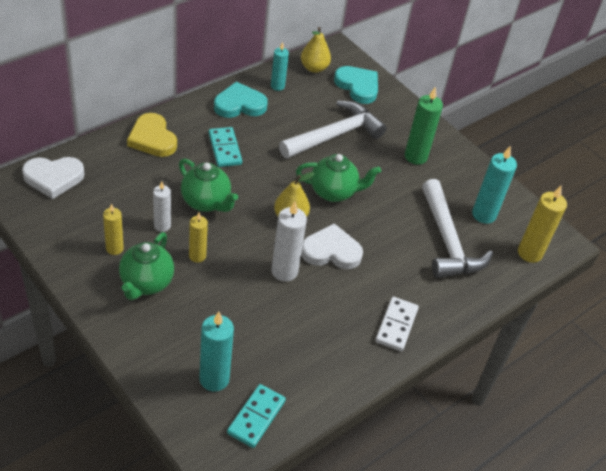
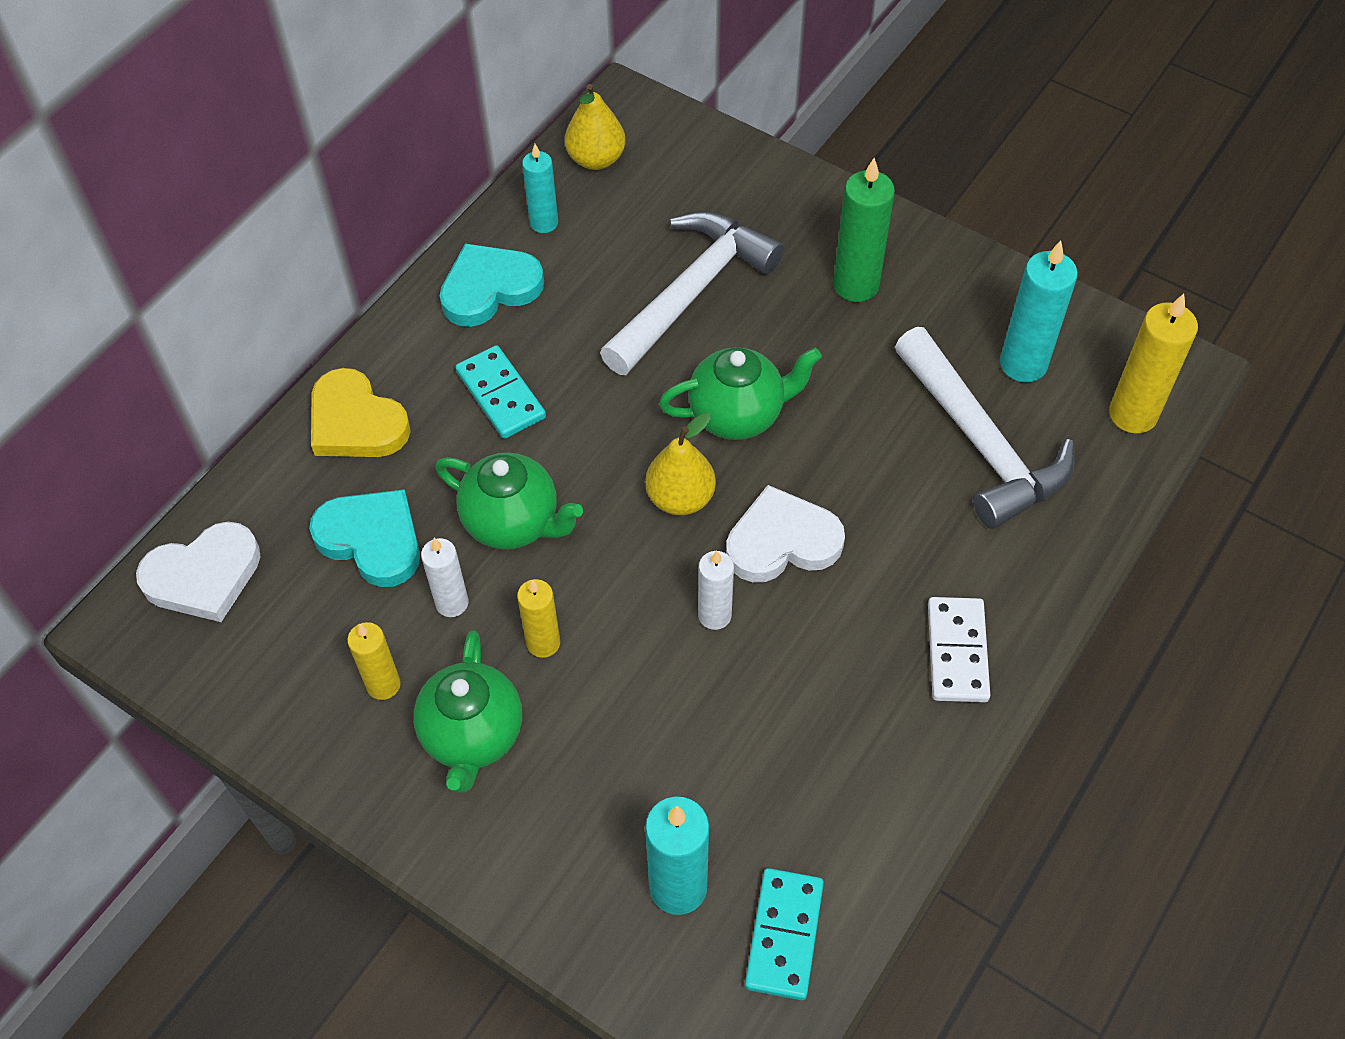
camera: 10 degrees left, 10 degrees up
(284, 271) = (714, 615): white candle -> white candle, size x0.64
(358, 86) = (692, 171): turquoise heart -> turquoise heart (372, 540)

